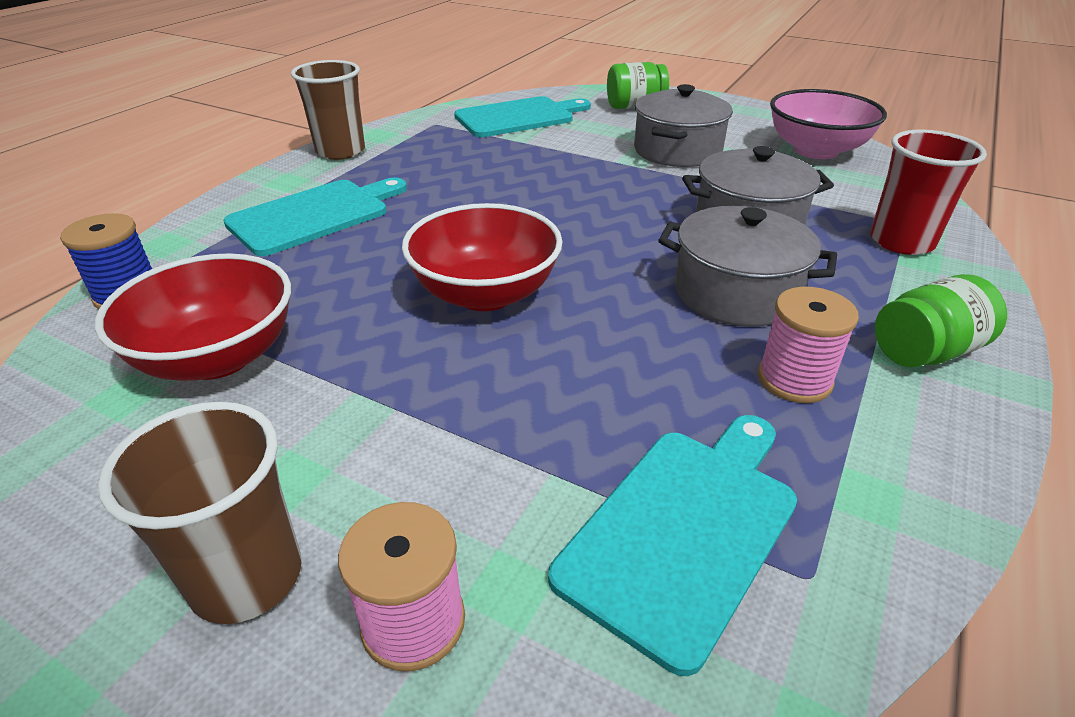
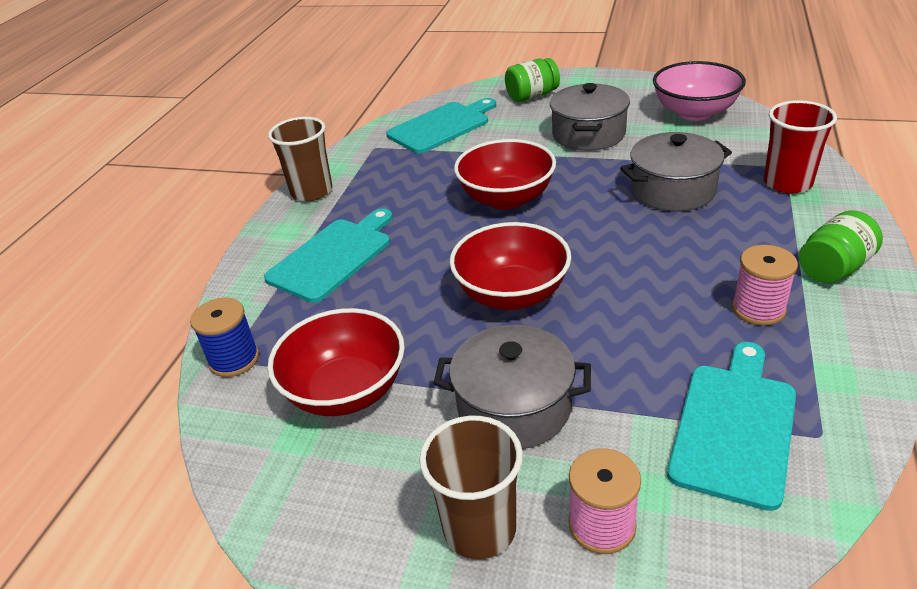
camera: 10 degrees left, 0 degrees up
(544, 195) = (506, 198): none -> red bowl
(736, 292) = (690, 251): grey pot -> grey pot (514, 407)

